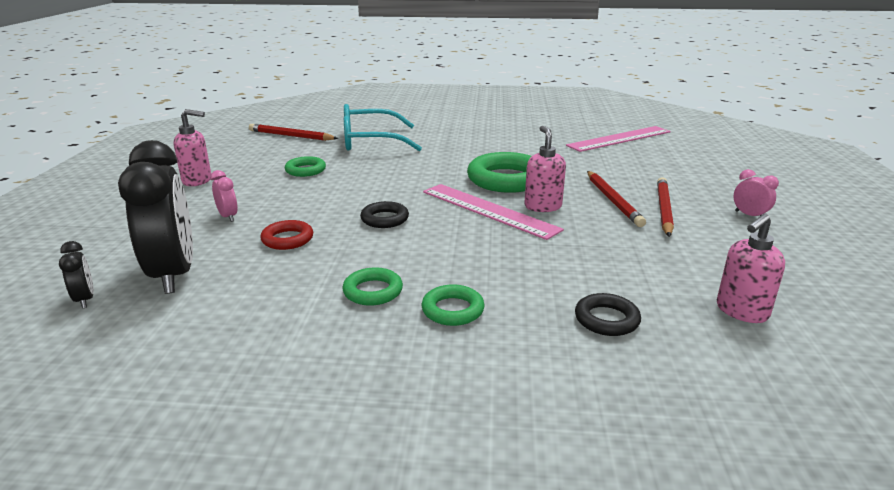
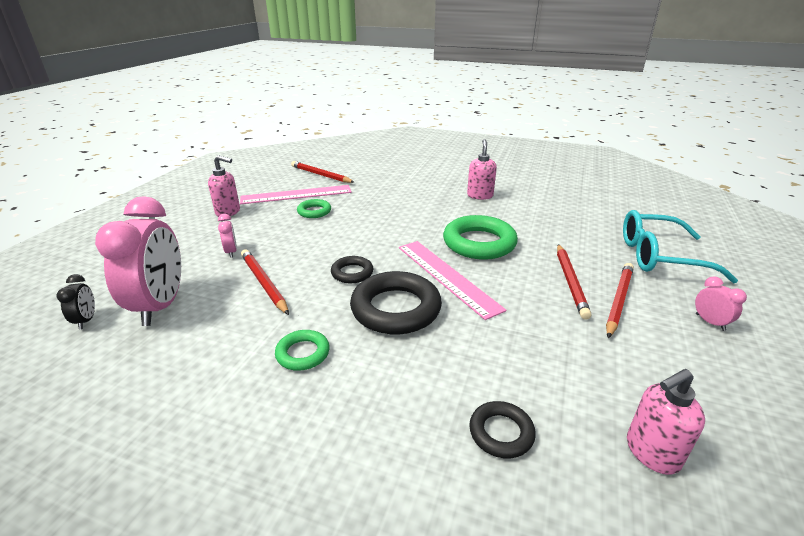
camera: 15 degrees right, 5 degrees up
(174, 274) = (161, 306): black clock -> pink clock
(287, 239) = (263, 283): red ring -> red pencil
(370, 141) = (380, 187): turquoise glasses -> turquoise glasses (659, 256)
(450, 242) = (396, 309): none -> black ring
(452, 310) = (360, 389): green ring -> none
(542, 206) = (499, 279): pink soap dispenser -> pink soap dispenser (480, 196)
(619, 139) = (607, 208): pink ruler -> pink ruler (296, 194)

